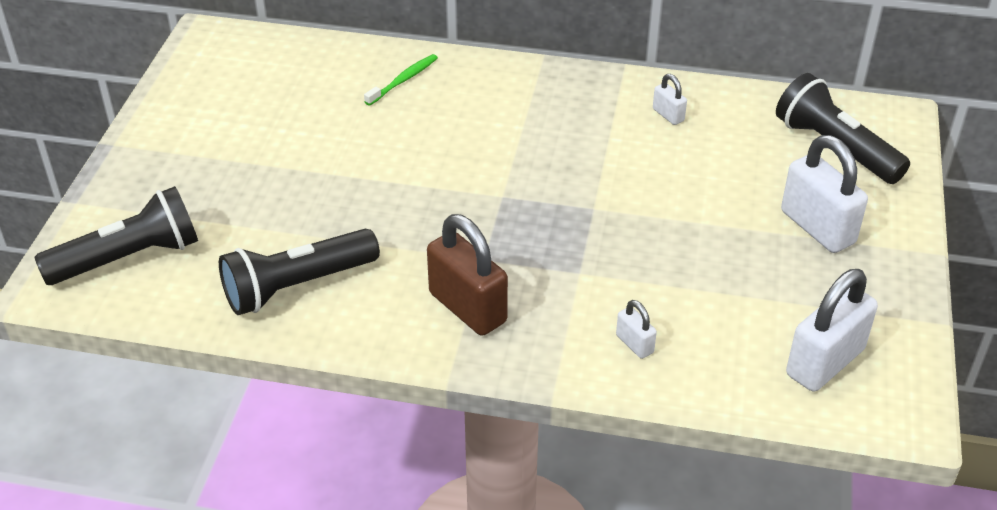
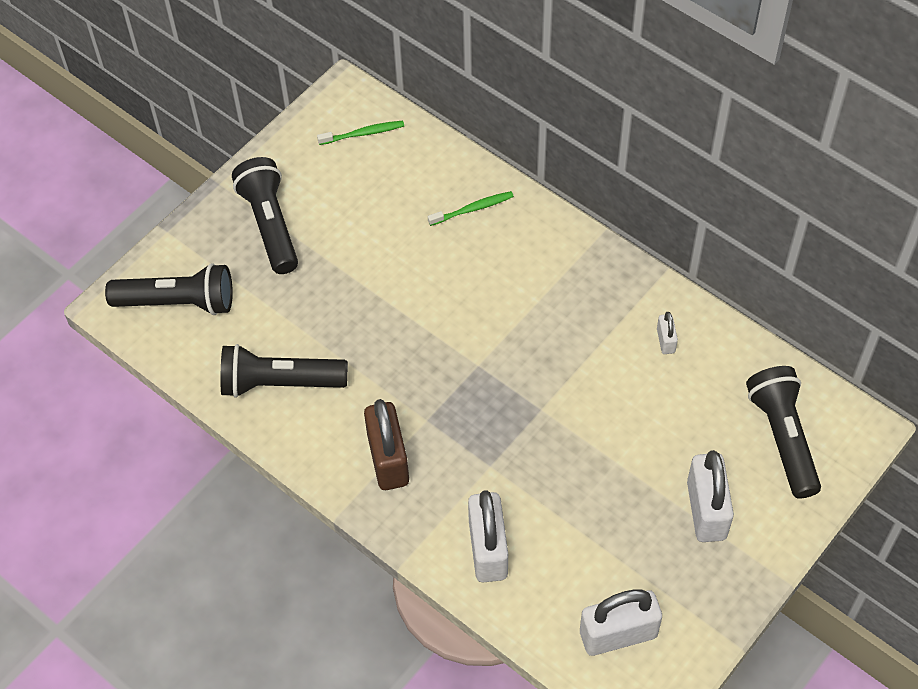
camera: 30 degrees right, 15 degrees up
(194, 159) = (269, 225): none -> black flashlight
(247, 59) = (363, 133): none -> green toothbrush
(634, 344) = (488, 549): white padlock -> white padlock, size x2.09

